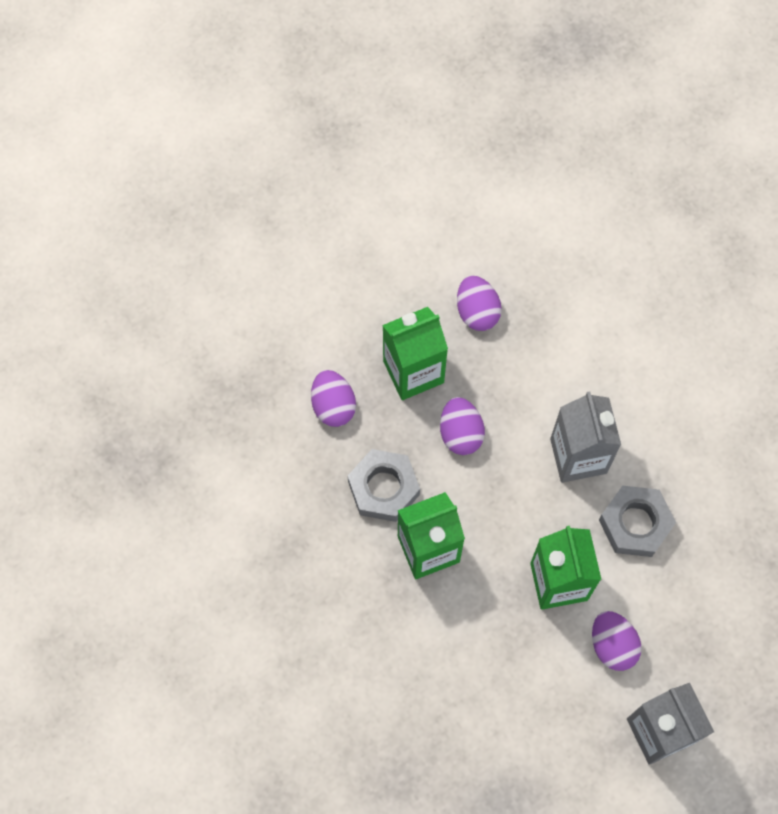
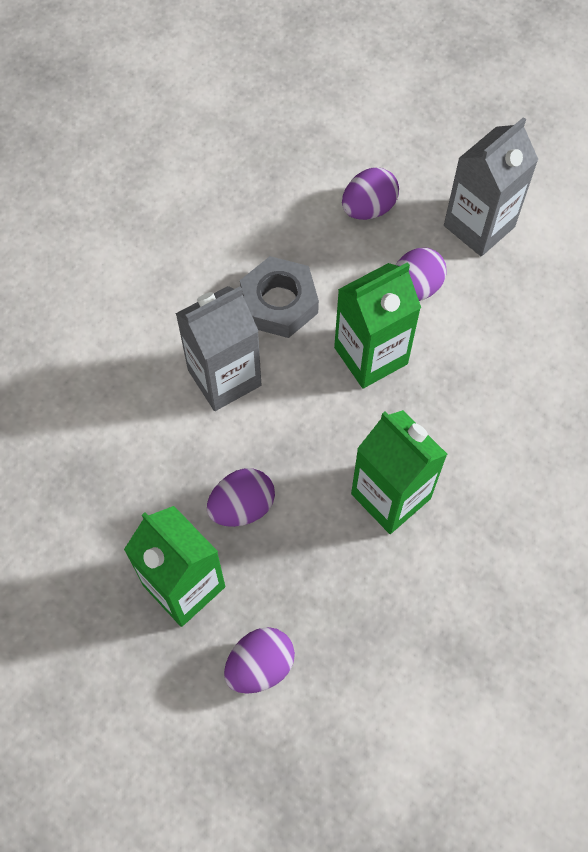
camera: 110 degrees left, 5 degrees down
(383, 488) = (340, 569): grey nut -> none
(477, 311) = (82, 538): purple egg -> purple egg (368, 208)

